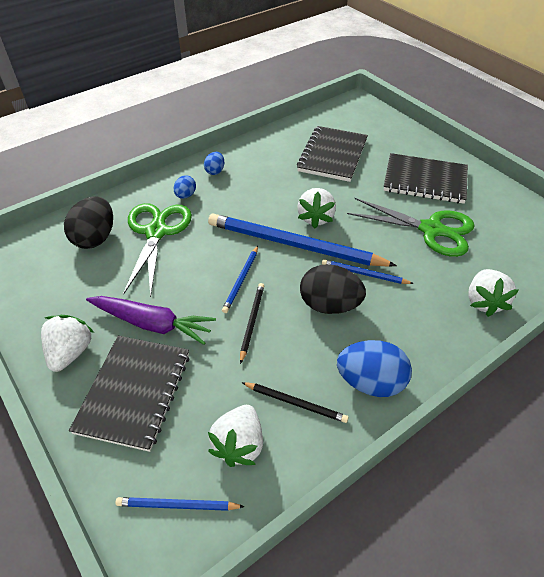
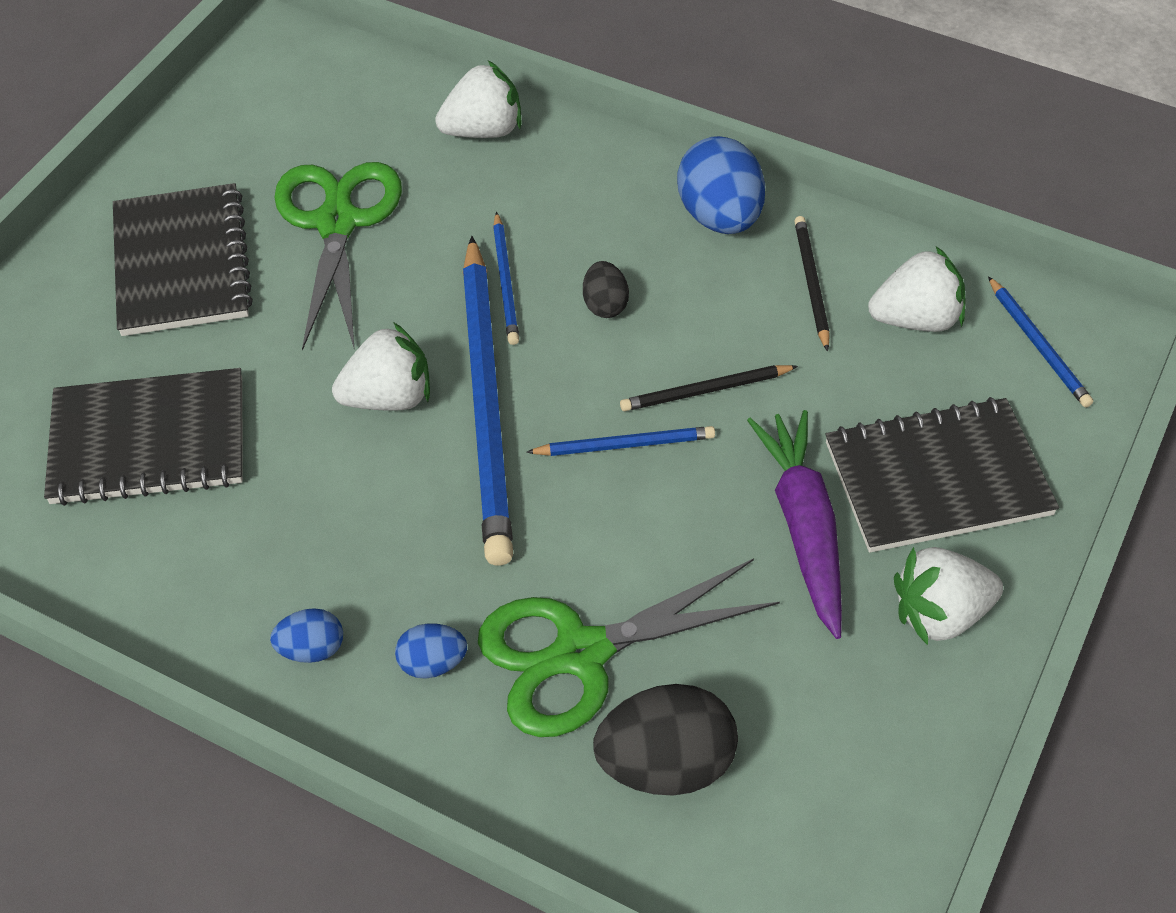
camera: 115 degrees left, 5 degrees up
(329, 305) = (605, 305): black egg -> black egg, size x0.53

